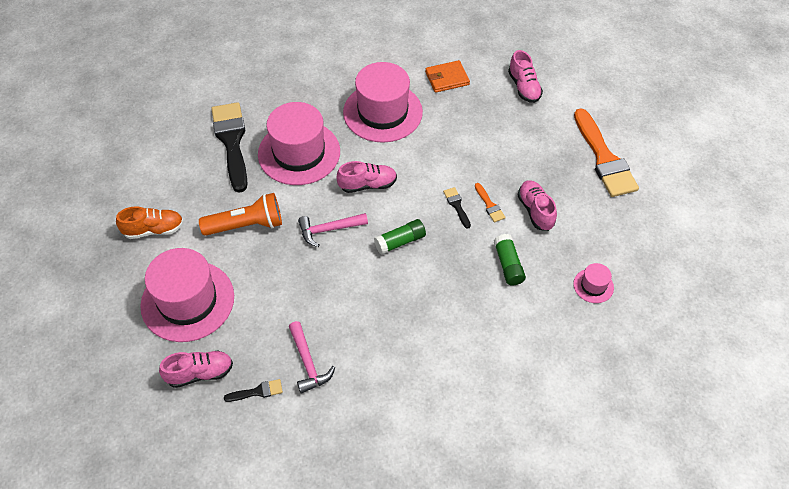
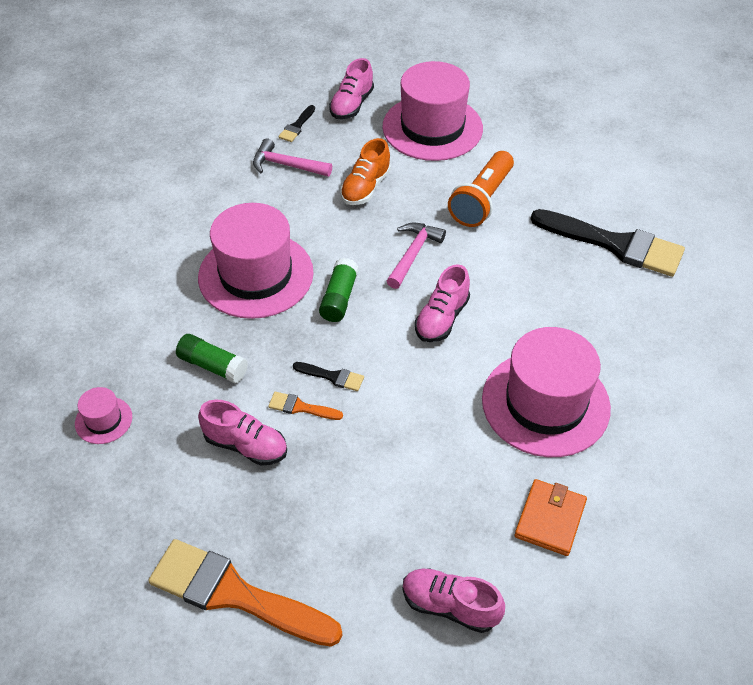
camera: 130 degrees right, 5 degrees down
(154, 230) = (539, 141): orange shoe -> orange shoe (365, 188)
(299, 153) = (546, 288): pink hat -> pink hat (256, 275)

